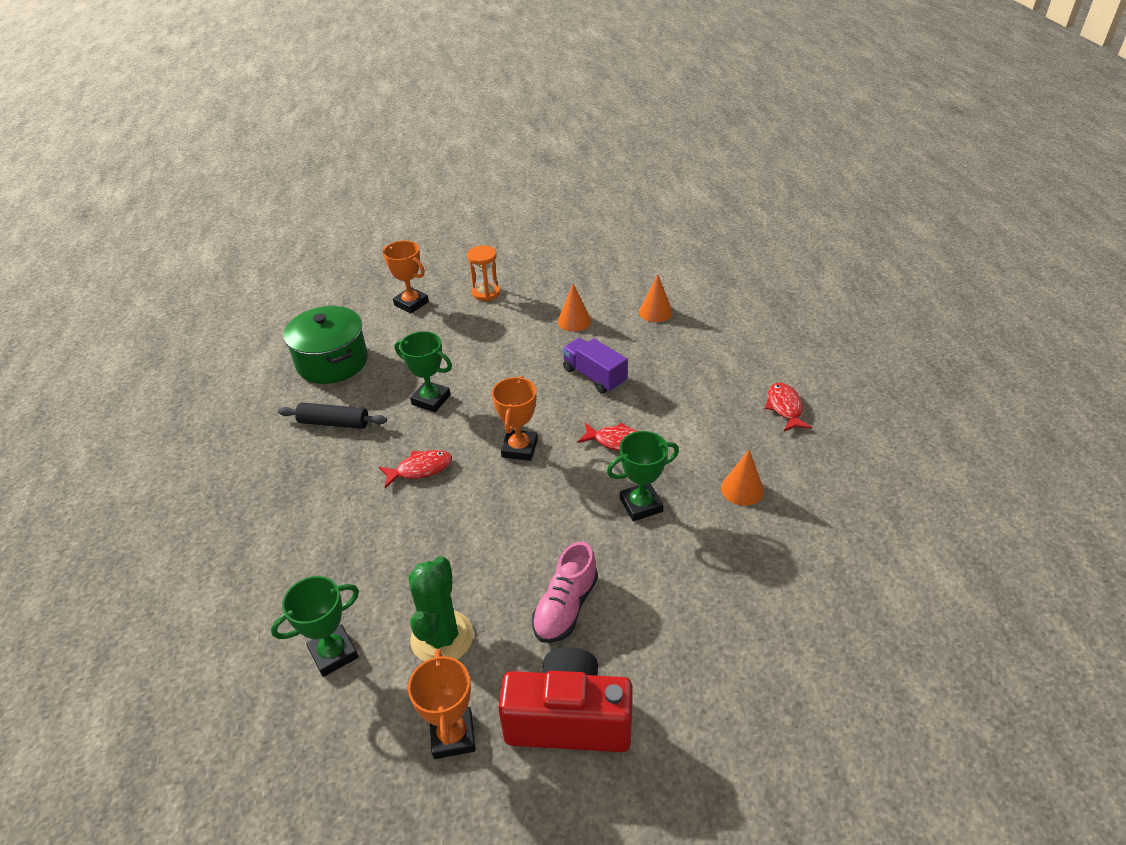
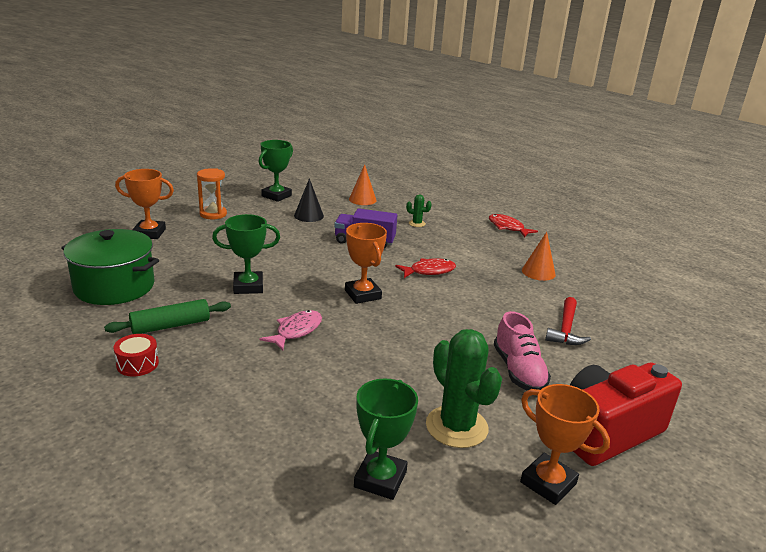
camera: 40 degrees left, 15 degrees down
(279, 454) = (137, 364): none -> red drum
(334, 423) = (171, 326): black rolling pin -> green rolling pin
(420, 469) = (296, 331): red fish -> pink fish
(574, 321) = (308, 215): orange cone -> black cone
(641, 505) = (490, 299): green trophy -> green trophy (276, 196)
(678, 580) = (566, 329): none -> red hammer
(679, 367) = (417, 223): none -> green cactus

